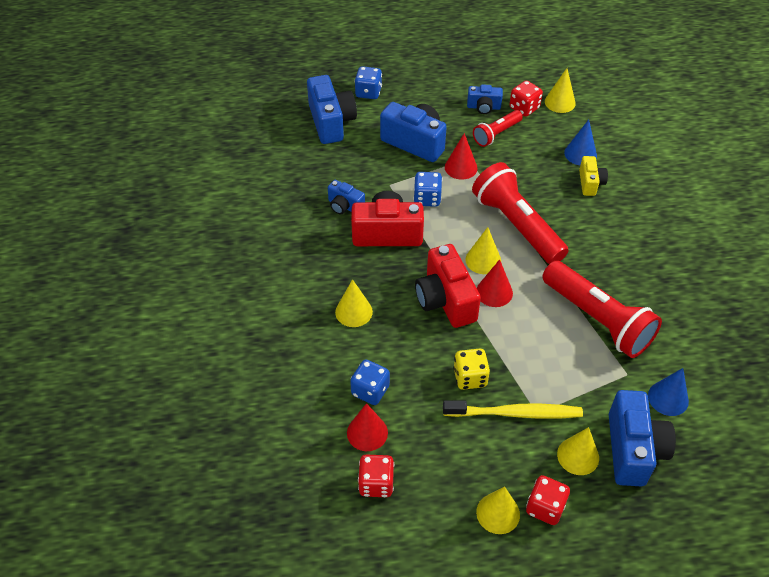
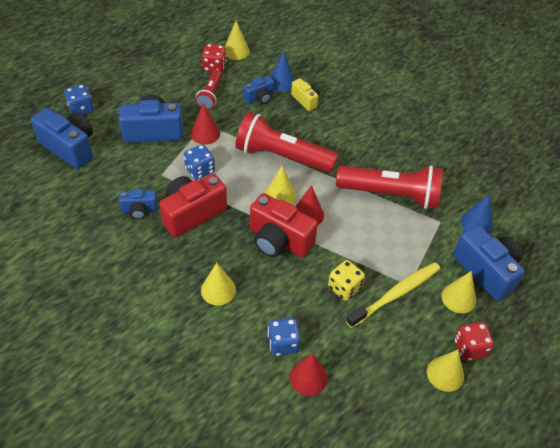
camera: 40 degrees left, 0 degrees up
(376, 483) = (348, 412): red dice -> none
(483, 107) = (184, 79): blue camera -> blue camera (259, 98)

